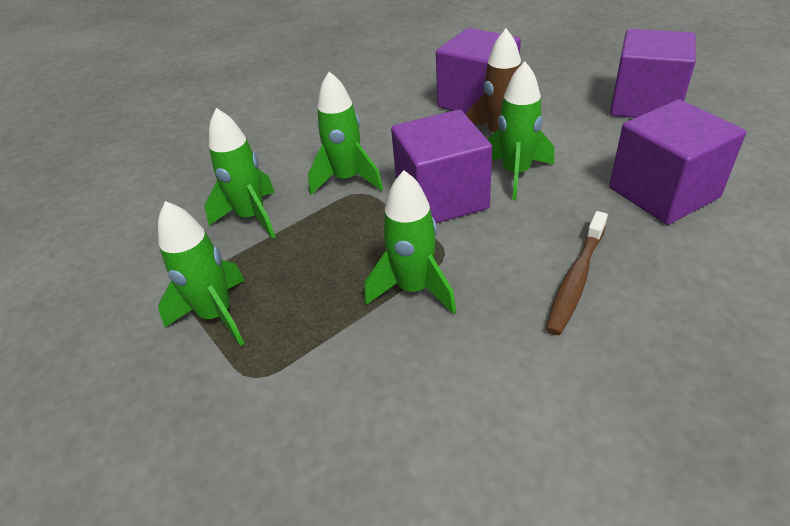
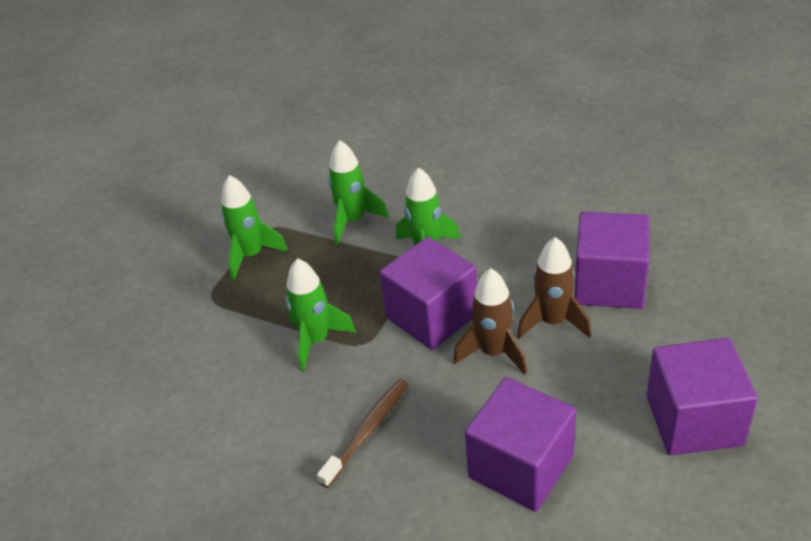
camera: 65 degrees right, 0 degrees up
(515, 174) = (493, 352): green rocket -> brown rocket
(576, 279) = (368, 430): brown toothbrush -> brown toothbrush turned 120 degrees clockwise

